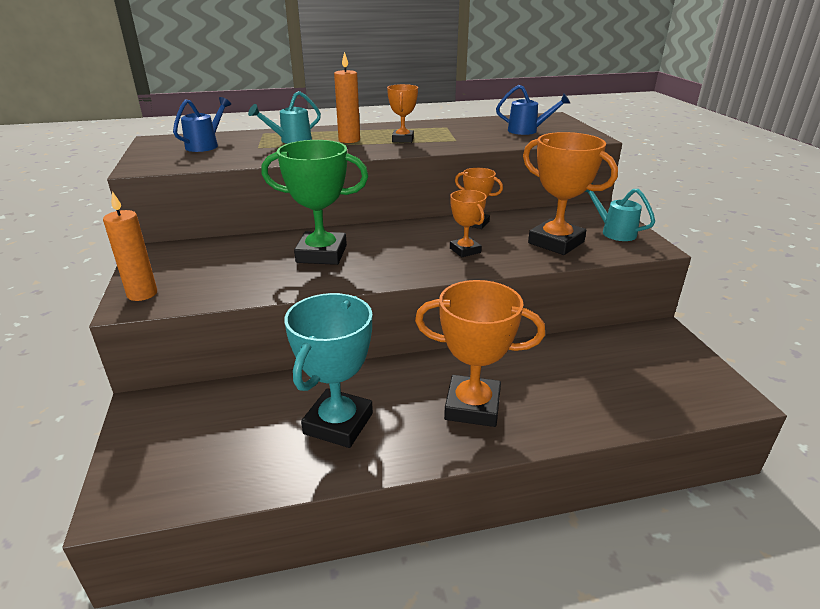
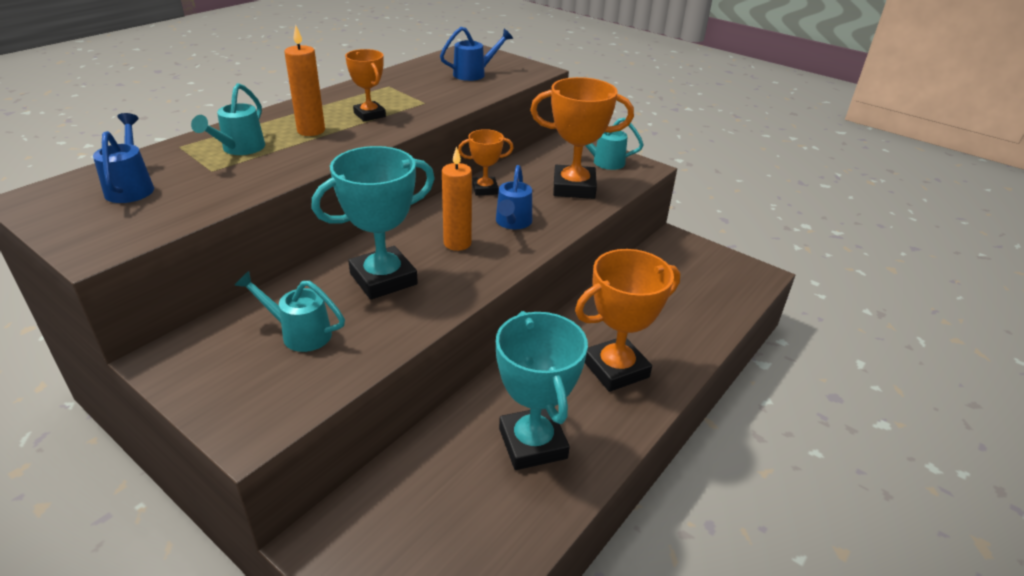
camera: 40 degrees left, 5 degrees up
(142, 294) = (244, 414): orange candle -> orange candle (457, 243)
(230, 265) = (299, 333): none -> turquoise watering can
(321, 254) = (383, 279): green trophy -> turquoise trophy
(465, 250) = (512, 223): orange trophy -> blue watering can

